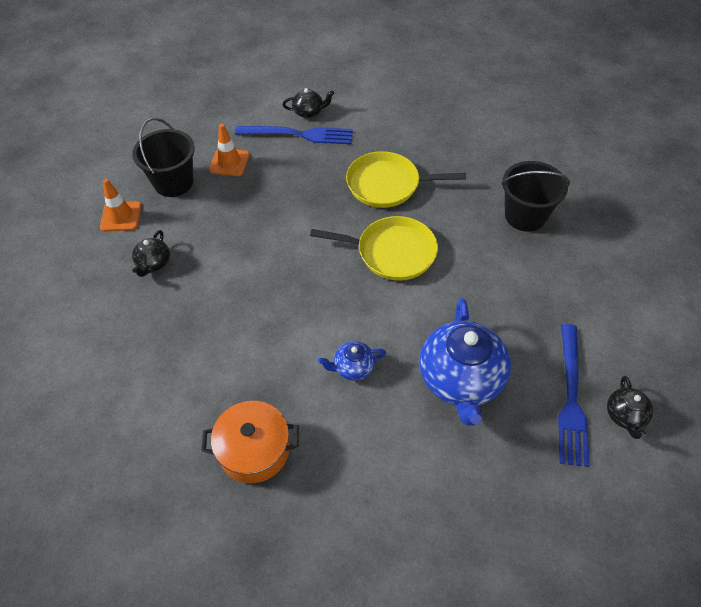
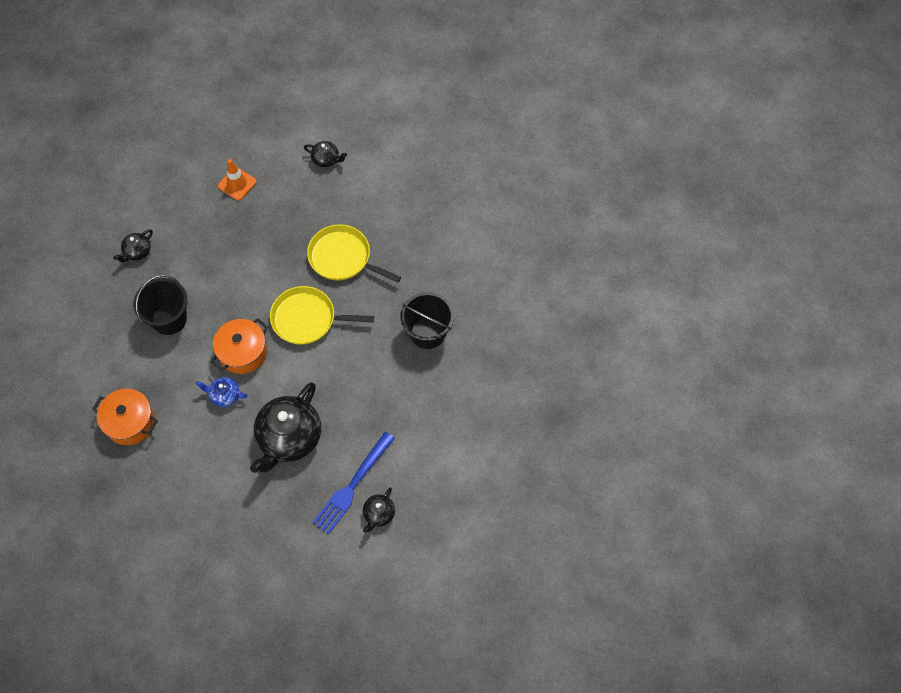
camera: 25 degrees right, 10 degrees up
(121, 216) = (134, 200): orange traffic cone -> none
(173, 182) = (186, 185): black bucket -> black bucket (169, 319)
(299, 135) = (305, 179): blue fork -> none
(343, 313) = (243, 352): none -> orange pot
(392, 252) = (307, 319): yellow pan -> yellow pan turned 150 degrees clockwise
(461, 380) = (289, 438): blue teapot -> black teapot

